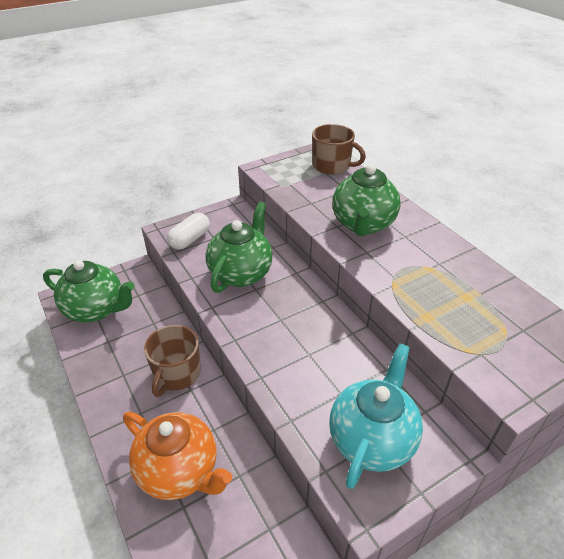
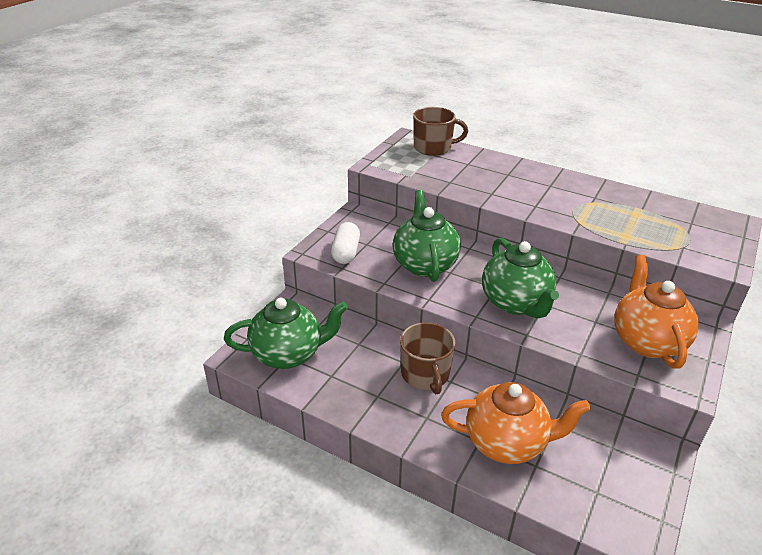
camera: 30 degrees left, 5 degrees down
(363, 224) = (510, 186): green teapot -> green teapot (516, 303)
(372, 439) = (646, 341): turquoise teapot -> orange teapot

